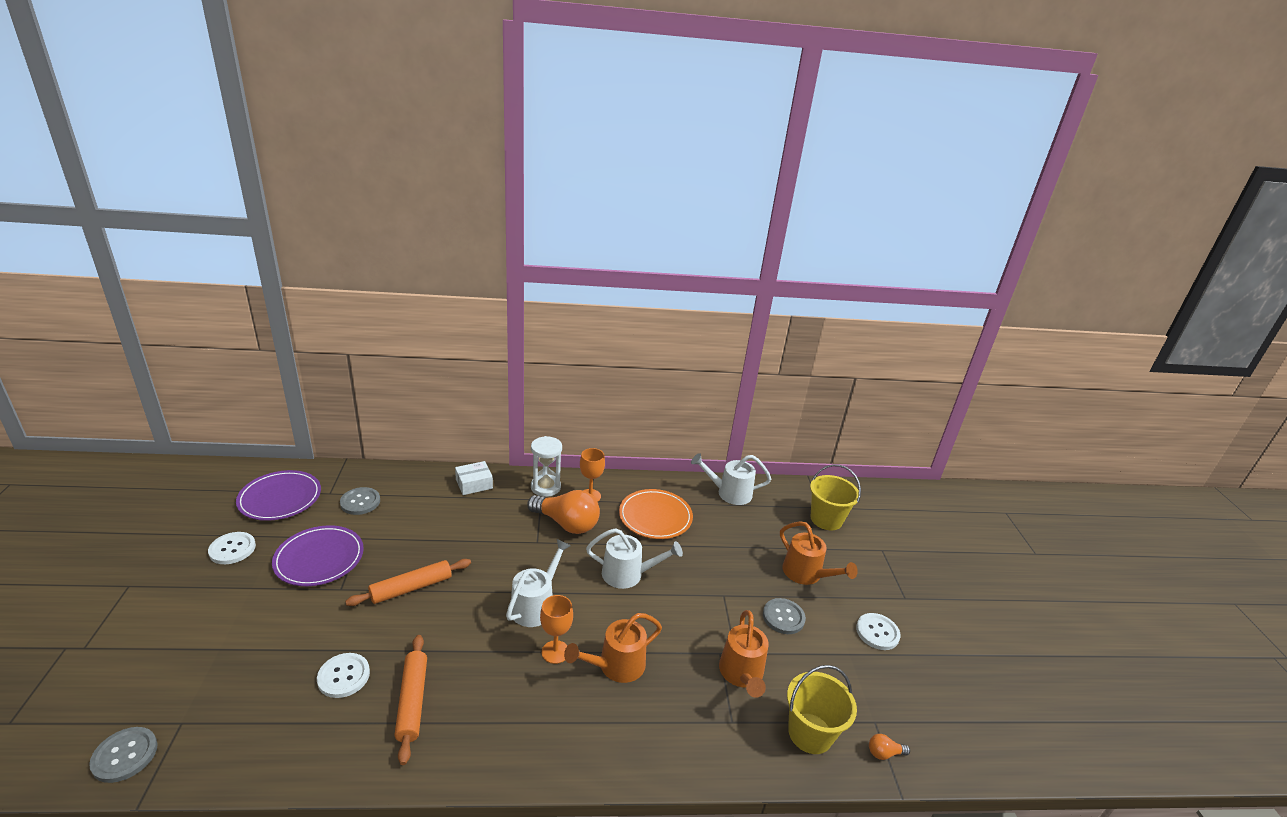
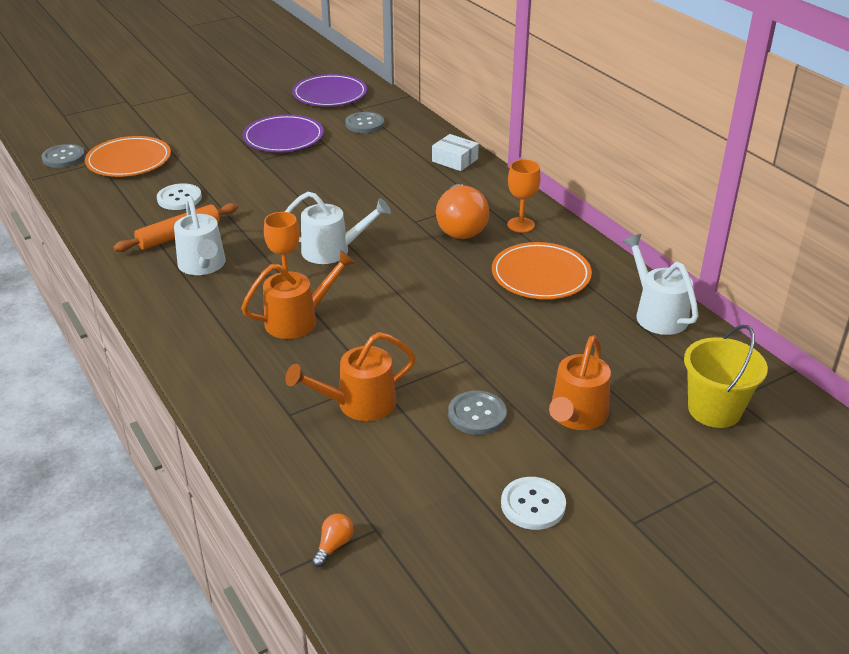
camera: 65 degrees right, 5 degrees up
(214, 692) = (129, 160): none -> orange plate
(232, 549) = (258, 104): white button -> none
(411, 588) = (292, 186): orange rolling pin -> none
(545, 487) = (500, 196): white hourglass -> none
(615, 666) = (298, 320): orange watering can -> orange watering can turned 120 degrees clockwise
(628, 574) = (429, 287): white watering can -> white watering can (203, 266)
(810, 733) = (317, 476): yellow bucket -> none
(884, 753) = (333, 546): orange light bulb -> orange light bulb turned 60 degrees clockwise

